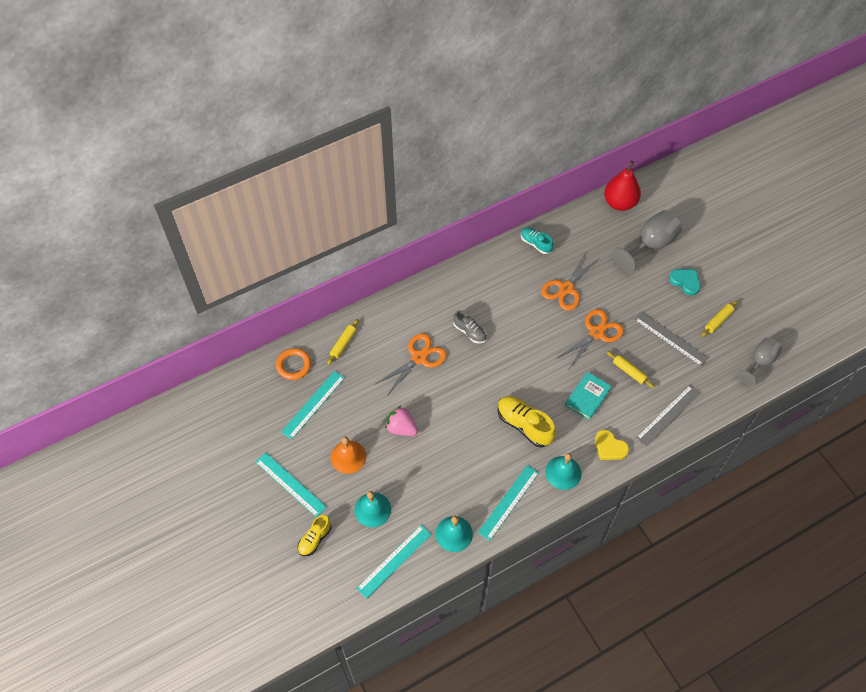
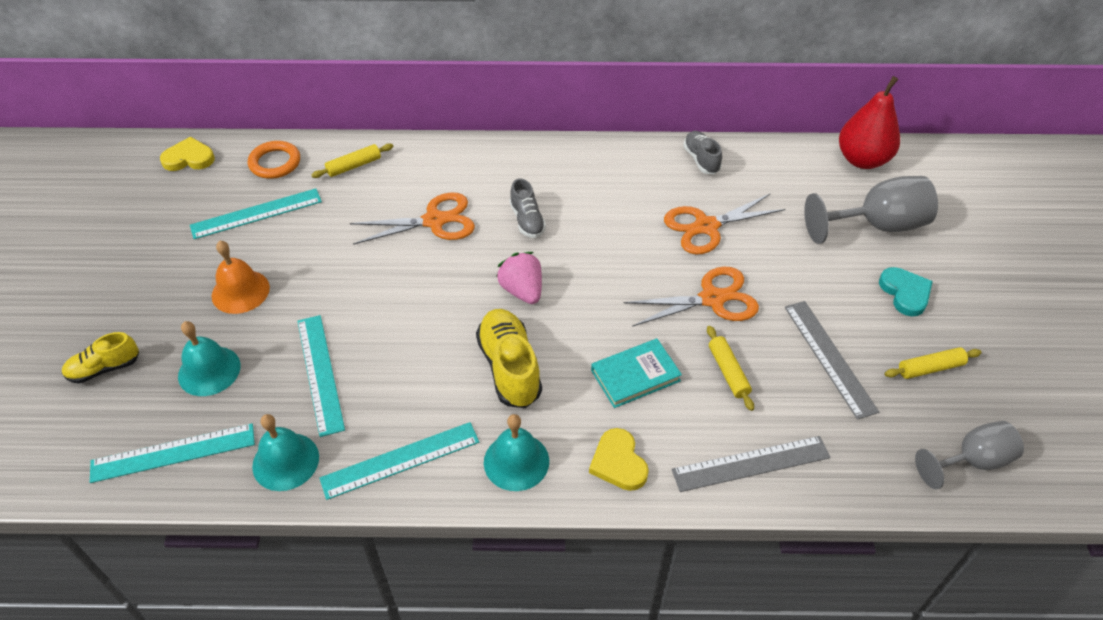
camera: 30 degrees right, 10 degrees down
(237, 388) = (189, 158): none -> yellow heart
(290, 484) = (141, 288): turquoise ruler -> turquoise ruler (320, 373)
(401, 428) = (338, 290): pink strawberry -> pink strawberry (522, 290)
(535, 244) = (701, 159): turquoise shoe -> grey shoe

